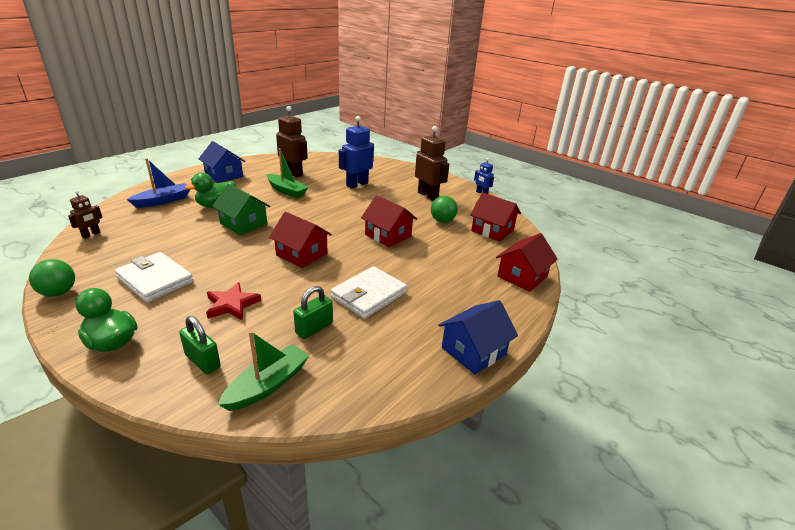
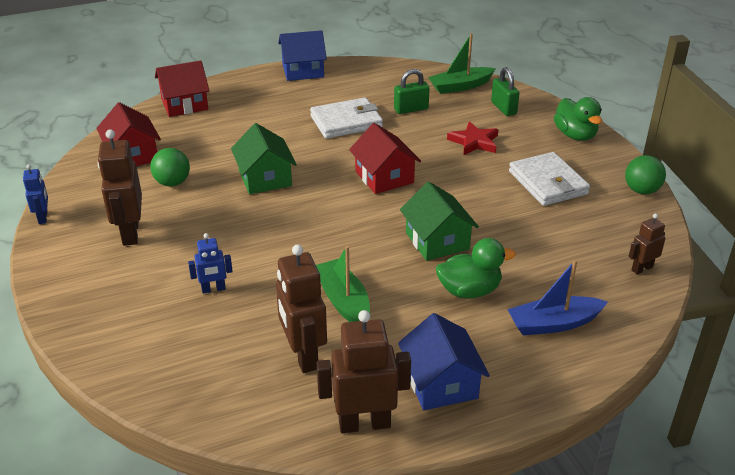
camera: 150 degrees left, 5 degrees up
(254, 162) = (364, 423): none -> brown robot
(357, 184) = (213, 289): blue robot -> blue robot, size x0.54
(388, 235) = (265, 178): red house -> green house

